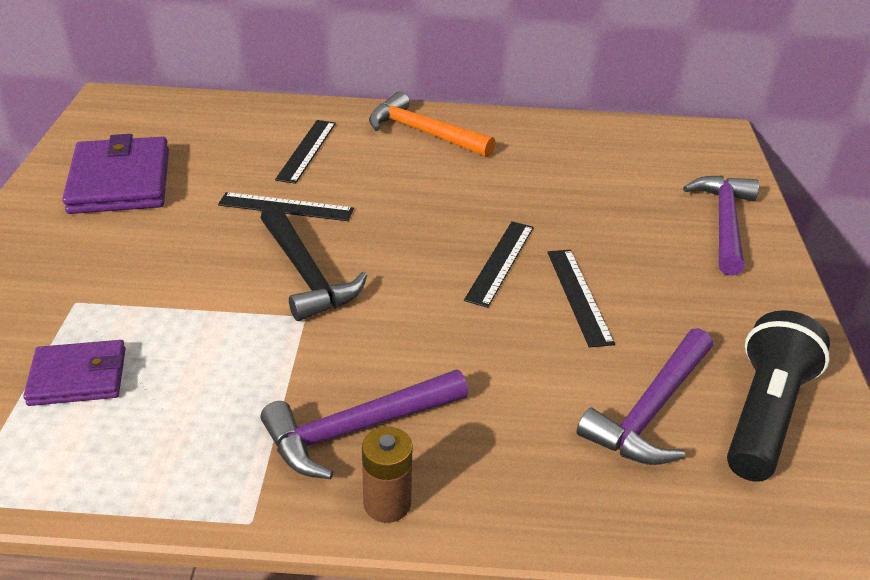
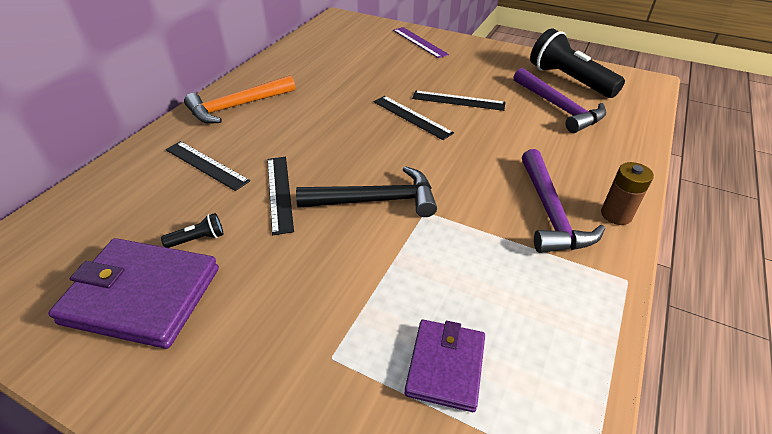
camera: 65 degrees left, 5 degrees up
(197, 184) = (198, 239): none -> black flashlight
(286, 207) = (280, 193): black ruler -> black ruler turned 45 degrees counterclockwise
(724, 223) = (419, 42): purple hammer -> purple ruler

